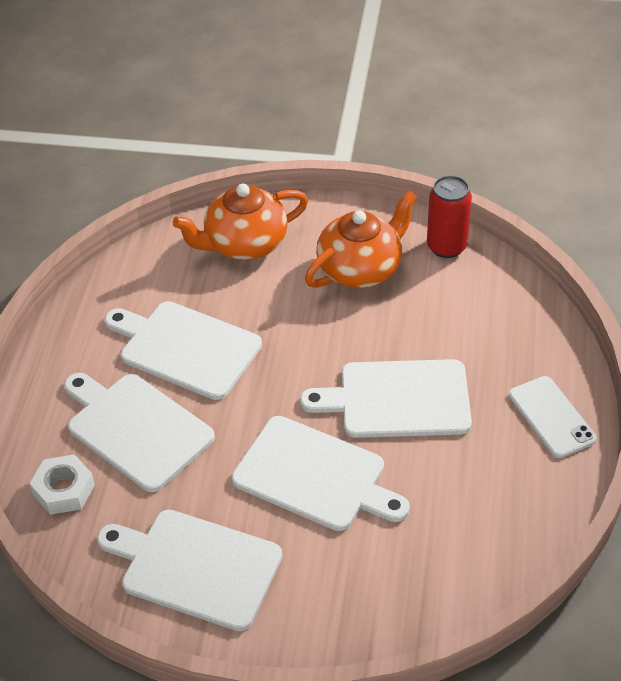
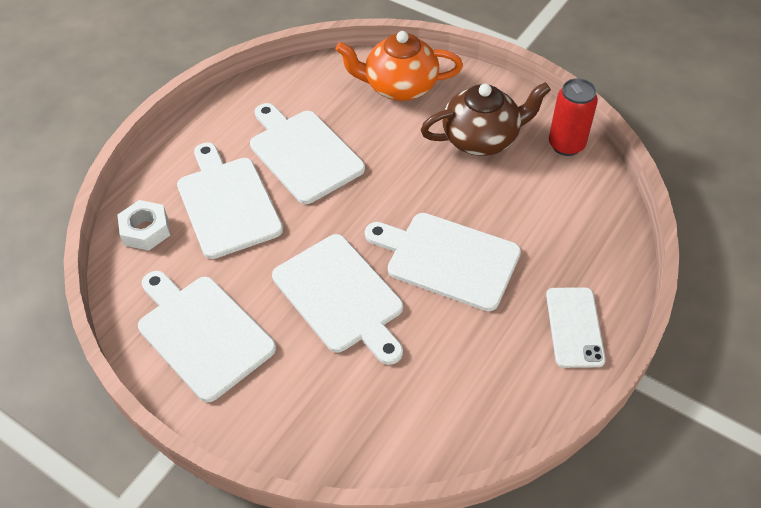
camera: 25 degrees right, 5 degrees up
(360, 269) = (481, 139): orange teapot -> brown teapot

